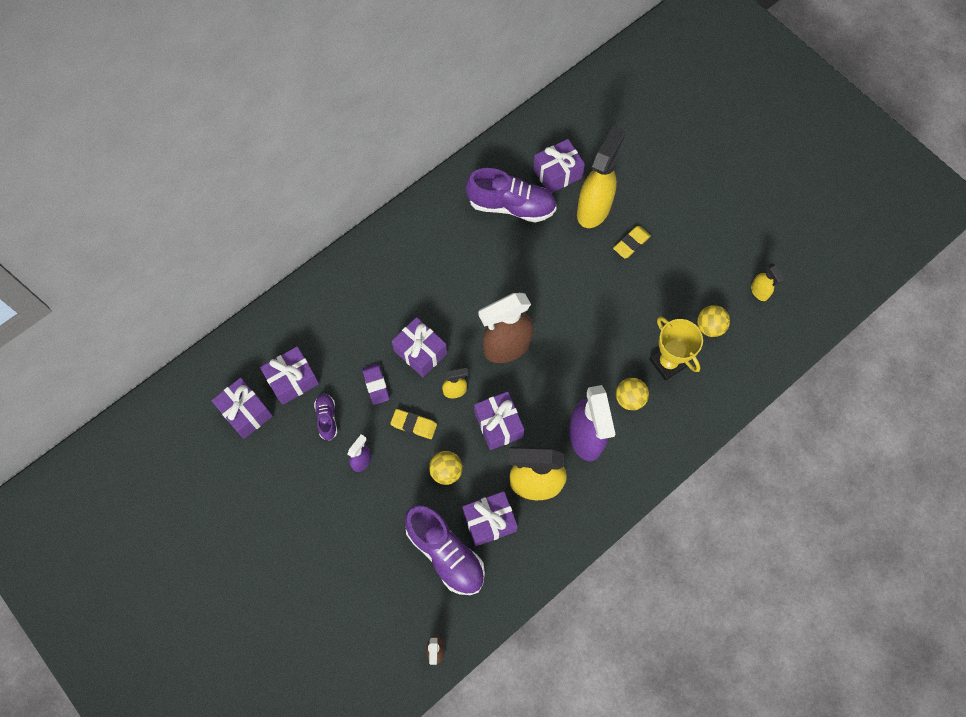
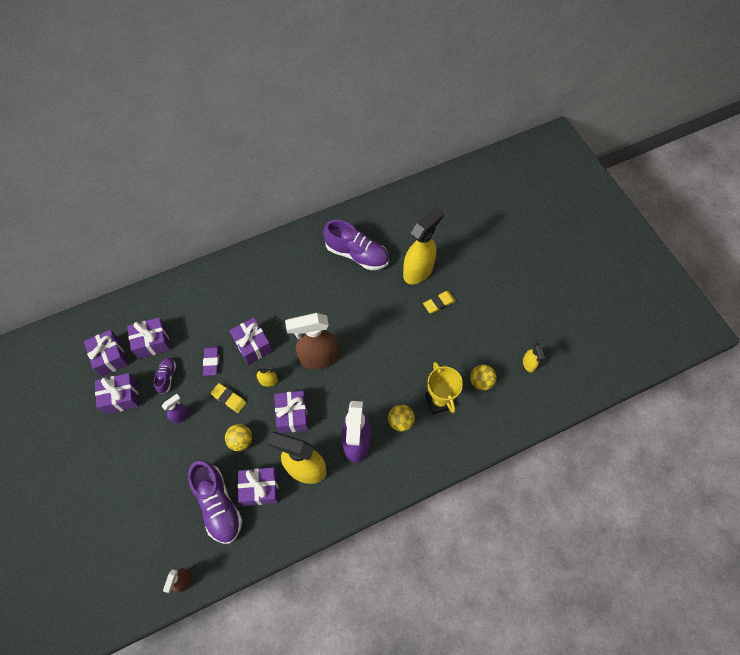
camera: 15 degrees right, 5 degrees down
(557, 173) = (399, 239): purple gift -> purple gift (121, 397)

